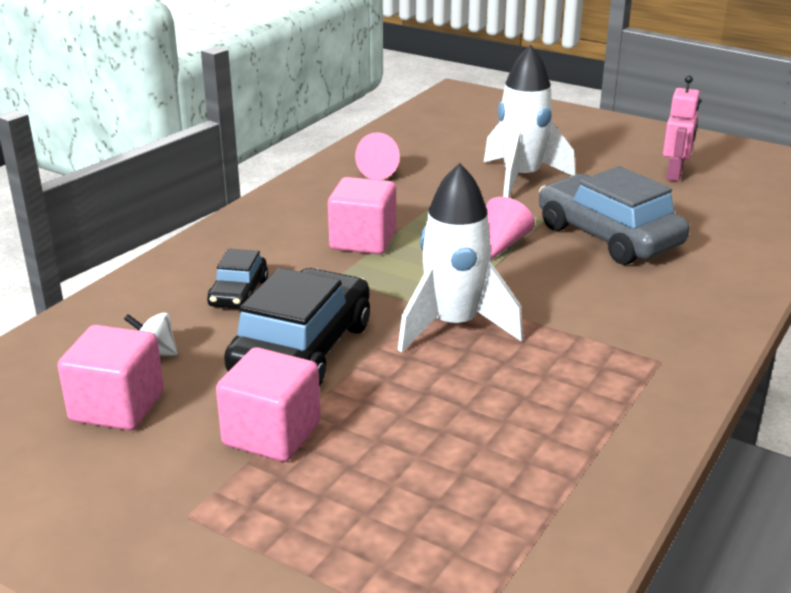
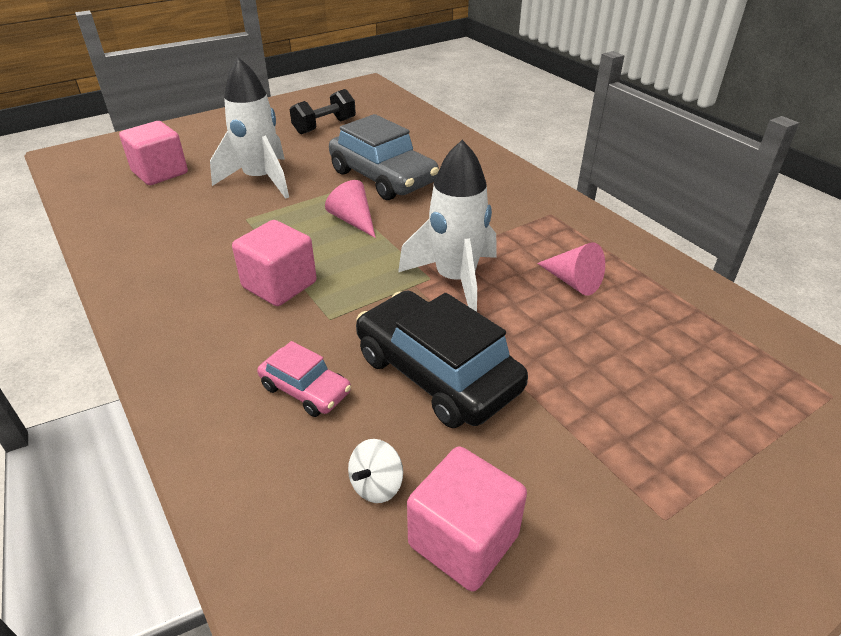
camera: 65 degrees left, 10 degrees up
(239, 293) = (306, 389): black car -> pink car
(272, 434) = (561, 427): pink cube -> pink cube (160, 172)
(382, 170) = (161, 237): pink cone -> pink cone (572, 281)
(608, 236) = (383, 177): grey car -> grey car turned 120 degrees counterclockwise
(675, 174) = (324, 126): pink robot -> black dumbbell

